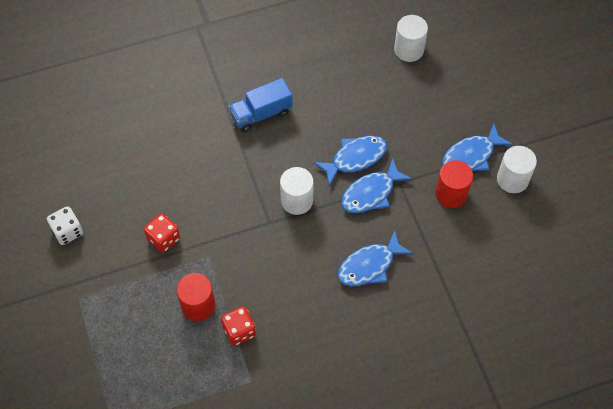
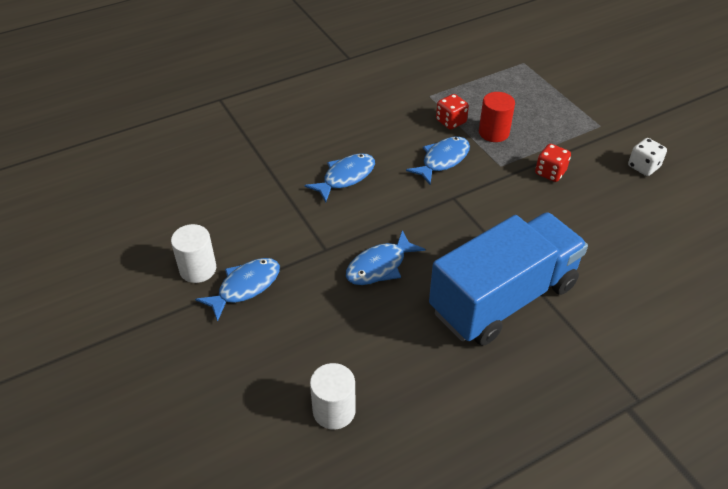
camera: 170 degrees right, 15 degrees down
(261, 114) = (503, 298): blue truck -> blue truck, size x2.09
(297, 200) = (432, 219): white cylinder -> none
(371, 193) = (355, 235): blue fish -> blue fish (442, 160)
(451, 194) = (268, 246): red cylinder -> none

